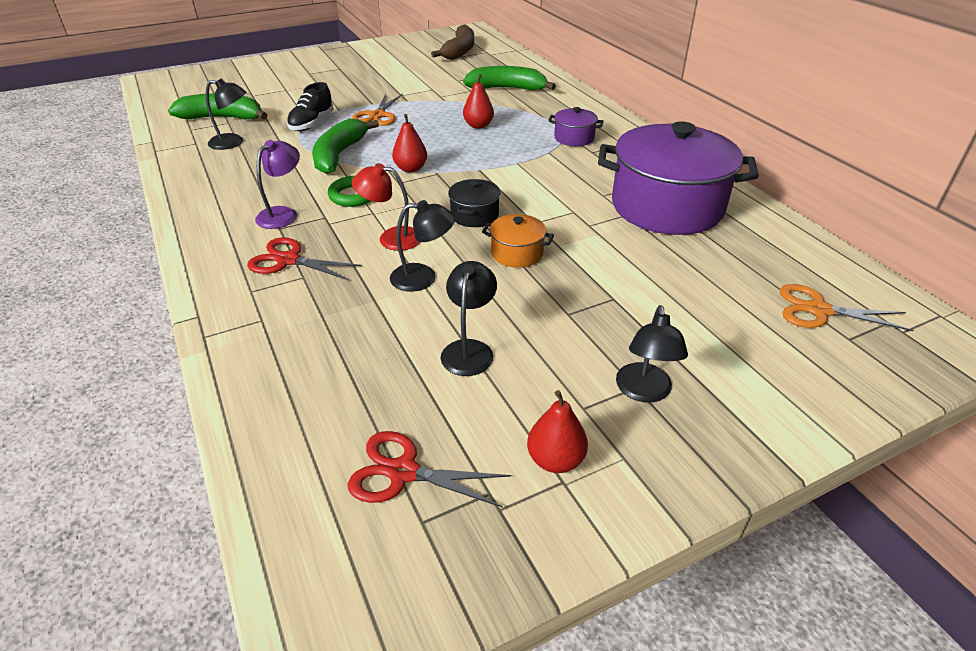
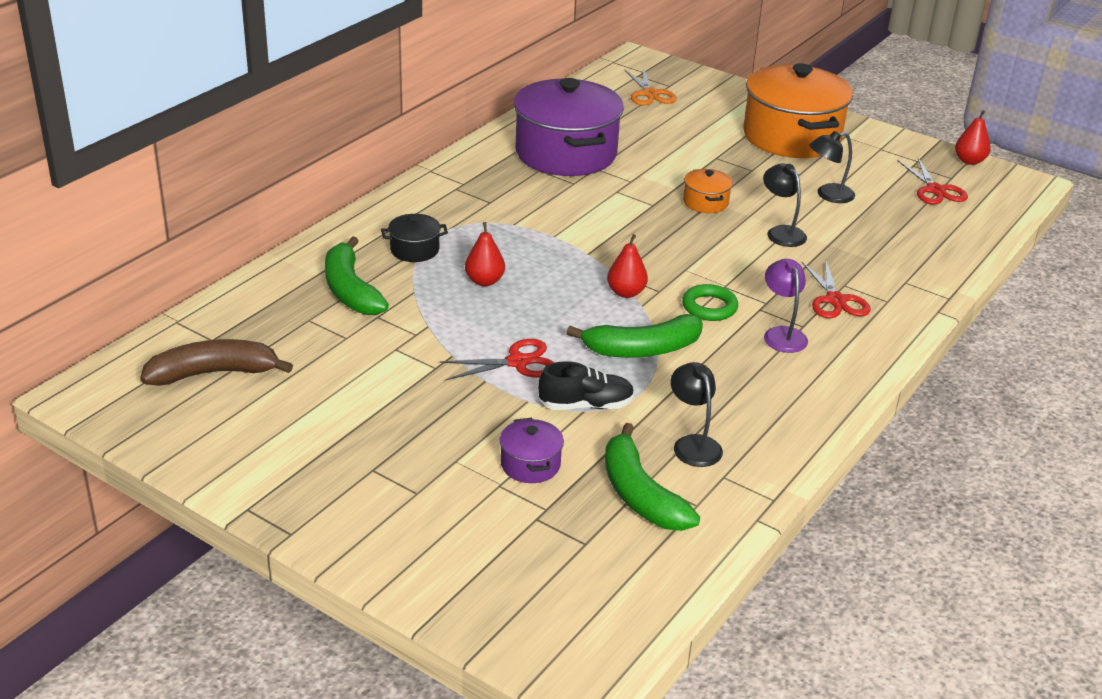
camera: 120 degrees left, 5 degrees down
(283, 214) = (782, 334): purple lamp -> purple lamp turned 75 degrees clockwise
(377, 115) = (517, 362): orange scissors -> red scissors
(391, 238) = (750, 263): red lamp -> none
(474, 215) = (672, 234): black pot -> black pot (414, 250)
(555, 460) = (871, 152): red pear -> red pear (969, 161)
(574, 138) = (466, 217): purple pot -> purple pot (530, 464)
(644, 392) = (791, 137): black lamp -> orange pot

